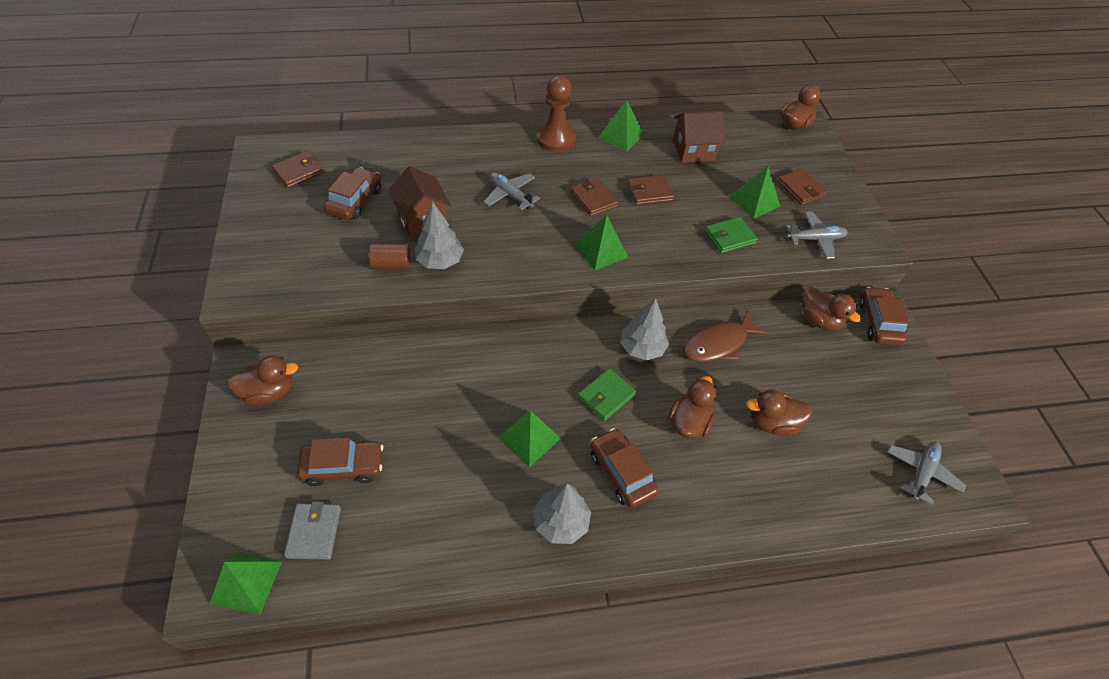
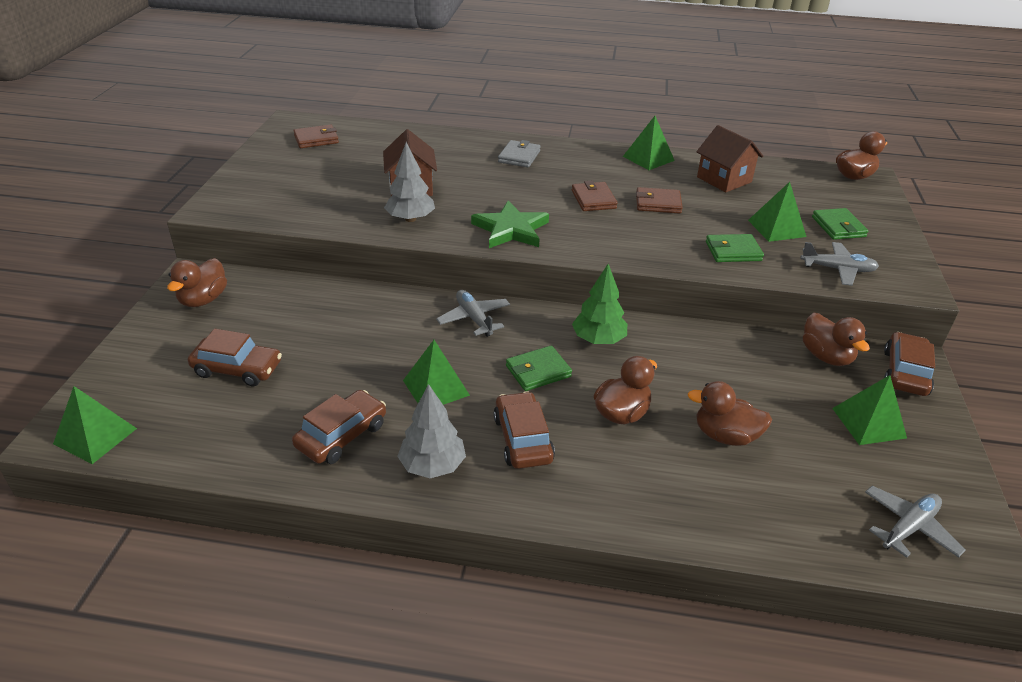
camera: 20 degrees right, 15 degrees down
(269, 392) = (203, 300): brown duck -> brown duck turned 105 degrees clockwise
(314, 532) = (180, 413): grey wallet -> grey wallet (519, 156)
(355, 201) = (355, 165): brown car -> brown car (342, 435)
(392, 265) = (362, 214): brown cylinder -> none
(510, 195) = (508, 184): grey plane -> grey plane (474, 318)
(536, 253) = (511, 229): none -> green star
(556, 139) = (577, 151): brown pawn -> none
(601, 250) = (581, 238): green pyramid -> green pyramid (868, 423)
(642, 348) = (598, 340): grey tree -> green tree
(693, 150) = (724, 179): brown house -> brown house turned 45 degrees clockwise
(718, 344) = (690, 353): brown fish -> none
(800, 189) = (838, 227): brown wallet -> green wallet

